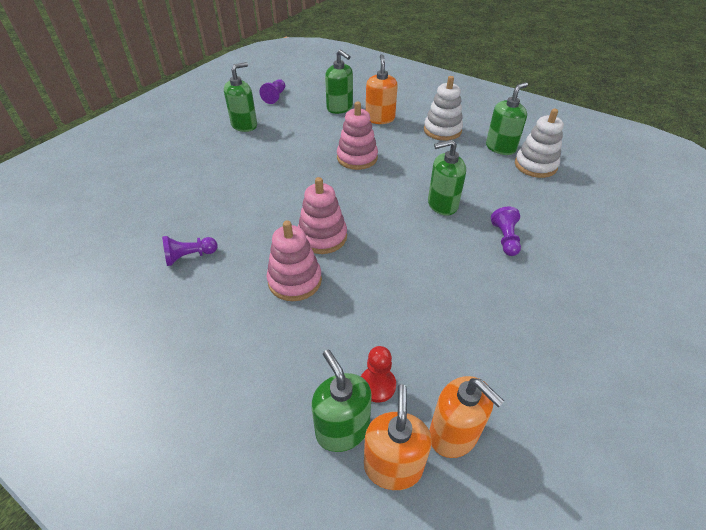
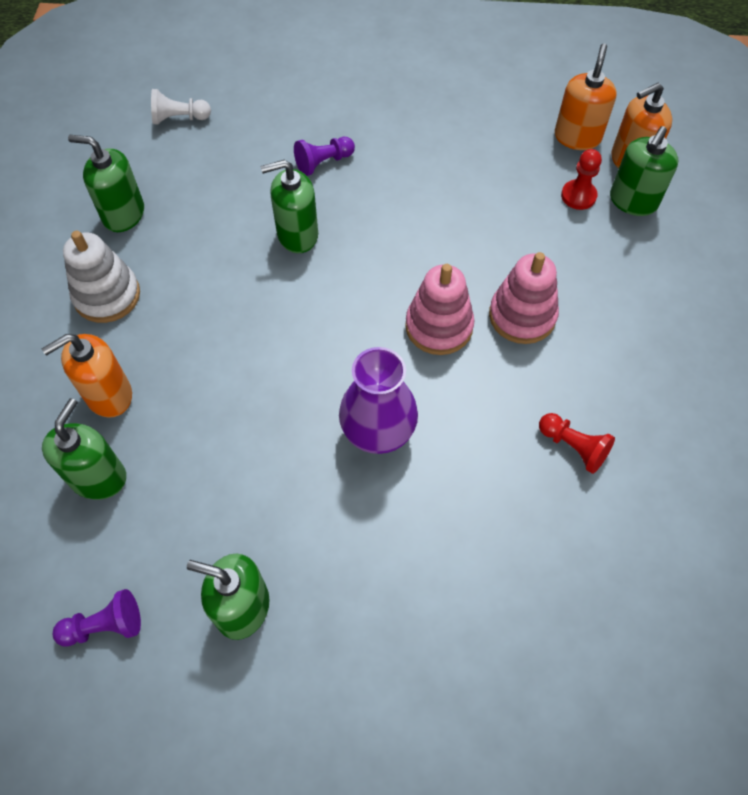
camera: 120 degrees left, 15 degrees up
(189, 256) = (573, 447): purple pawn -> red pawn
(280, 187) = (378, 432): none -> purple vase
(357, 158) = (247, 372): pink stacking toy -> none
(442, 204) = (297, 235): green soap dispenser -> green soap dispenser turned 120 degrees clockwise
(535, 165) = (152, 169): white stacking toy -> none
(583, 188) = (179, 118): none -> white pawn

